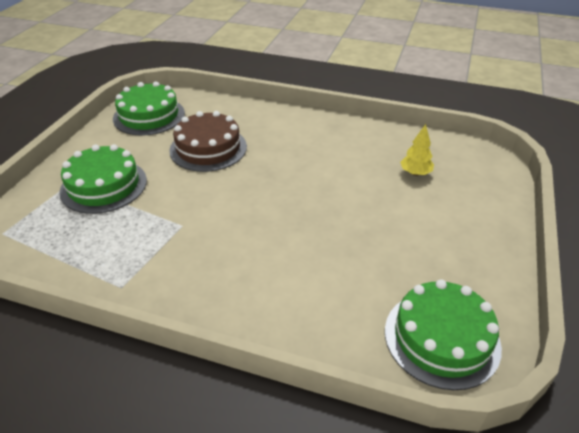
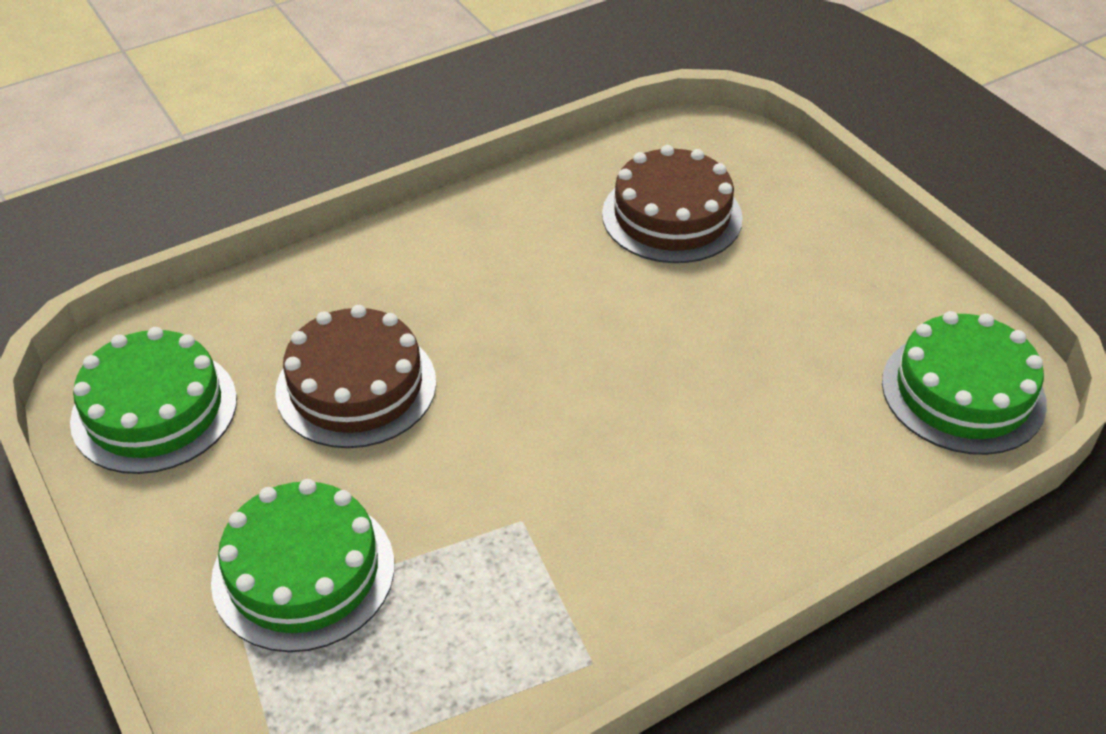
camera: 50 degrees left, 5 degrees up
(415, 173) = (672, 216): yellow tree -> brown cake

